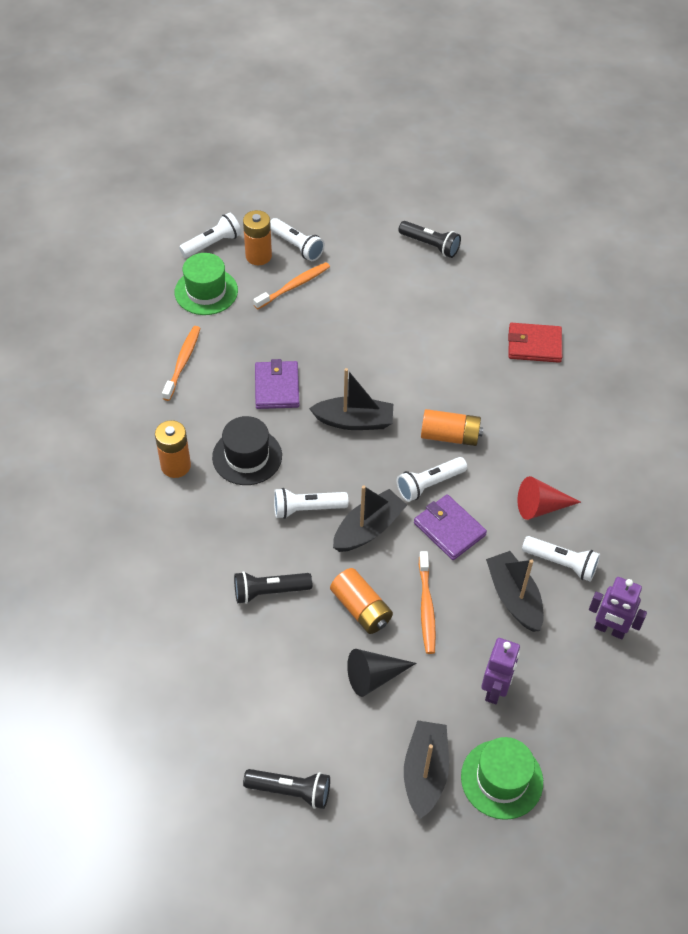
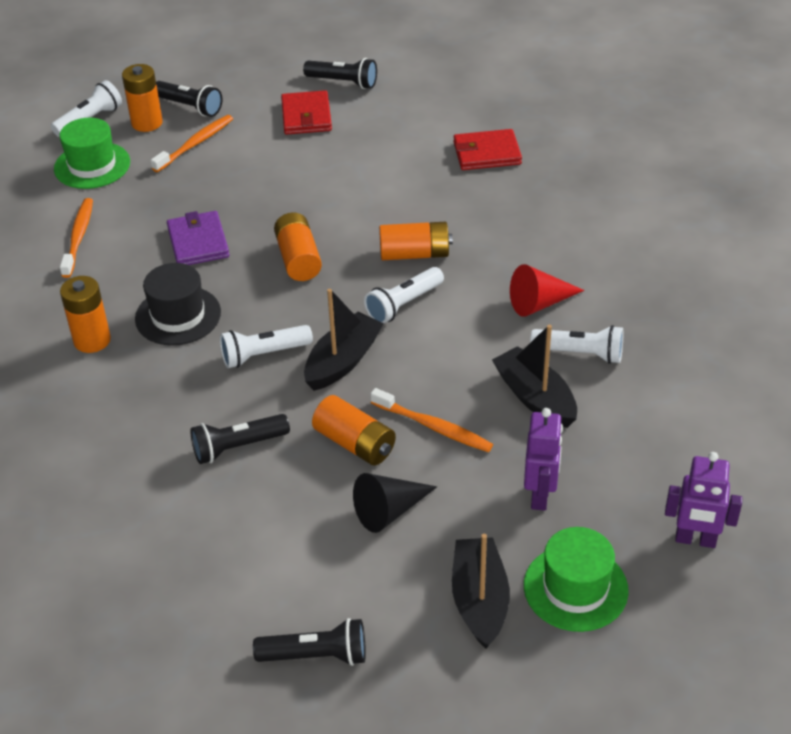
camera: 10 degrees left, 10 degrees down
(296, 246) = (189, 107): white flashlight -> black flashlight
(354, 421) = (298, 259): black boat -> orange battery
(391, 275) = (306, 116): none -> red wallet
(426, 607) = (433, 427): orange toothbrush -> orange toothbrush turned 45 degrees counterclockwise
(449, 529) = (439, 344): purple wallet -> none
(609, 630) = (656, 408): purple robot -> purple robot (695, 540)

